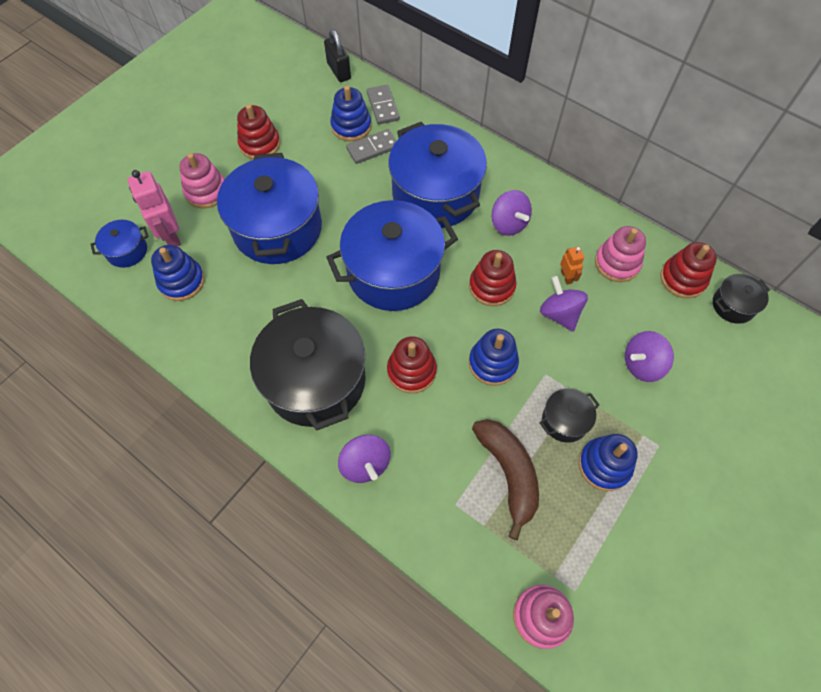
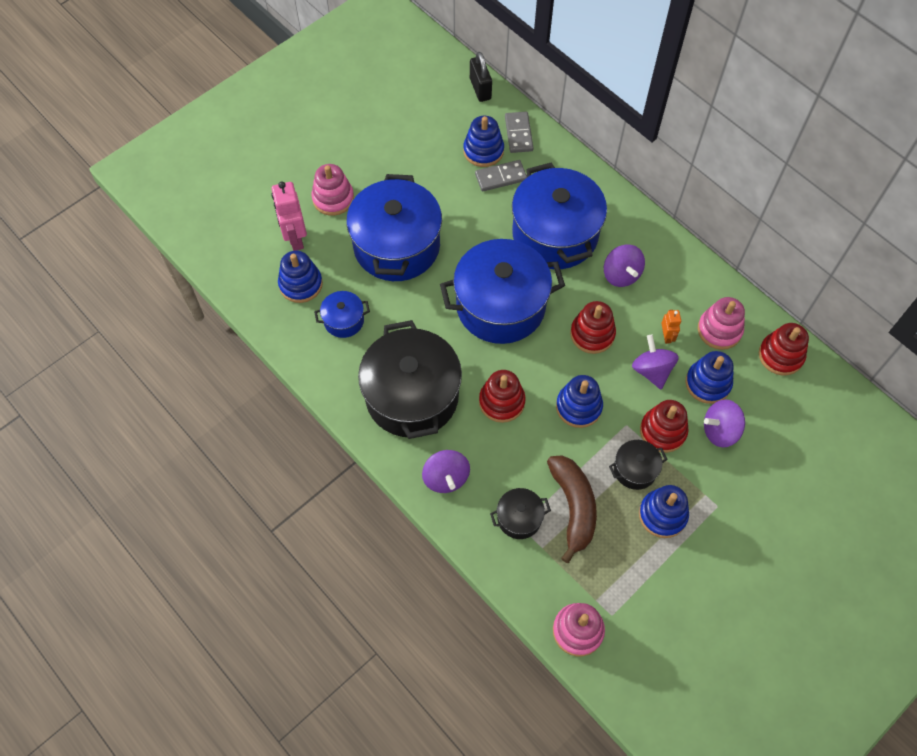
camera: 10 degrees right, 0 degrees up
(127, 251) = (253, 247): blue pot -> blue pot (344, 320)
(260, 144) = (390, 157): red stacking toy -> red stacking toy (663, 431)
(618, 318) = (708, 383): none -> blue stacking toy
(733, 305) = (823, 389): black pot -> black pot (519, 518)

